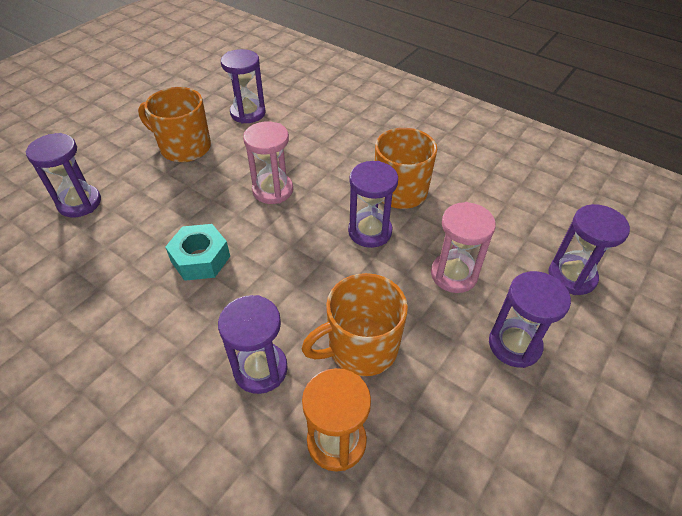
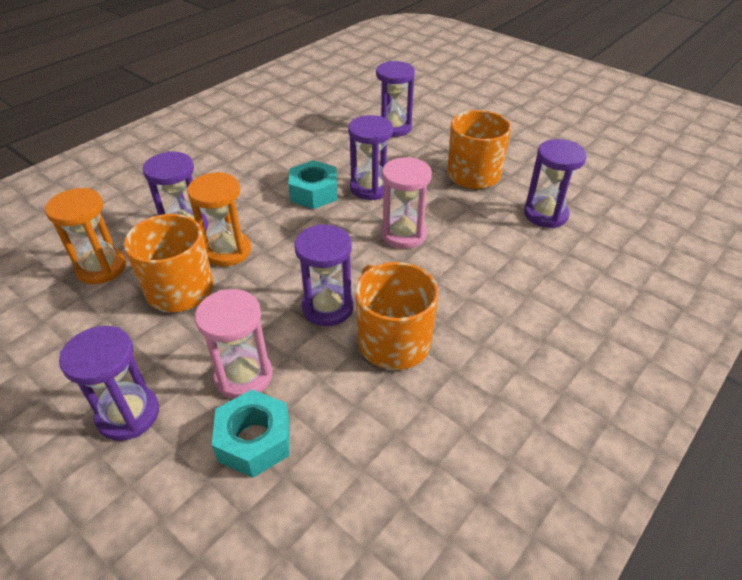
camera: 95 degrees right, 5 degrees down
(300, 318) = (227, 251): none -> orange hourglass
(507, 258) = (254, 440): none -> turquoise nut
(572, 276) = (200, 516): purple hourglass -> purple hourglass (370, 188)

